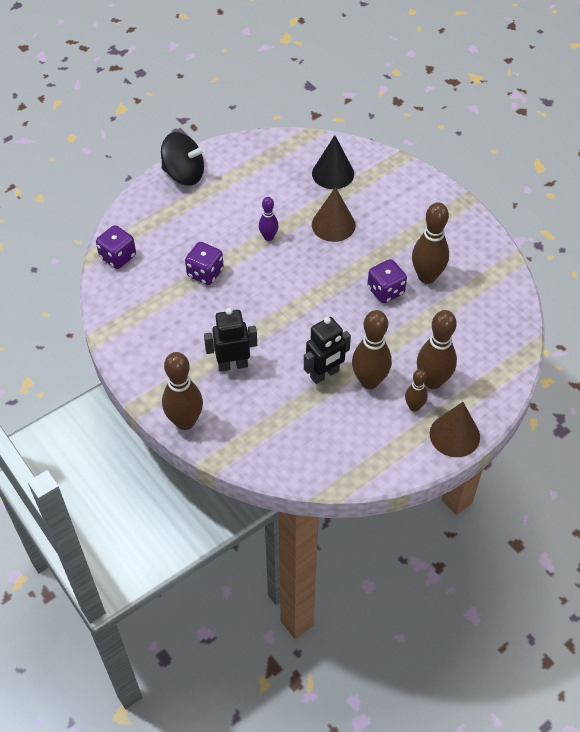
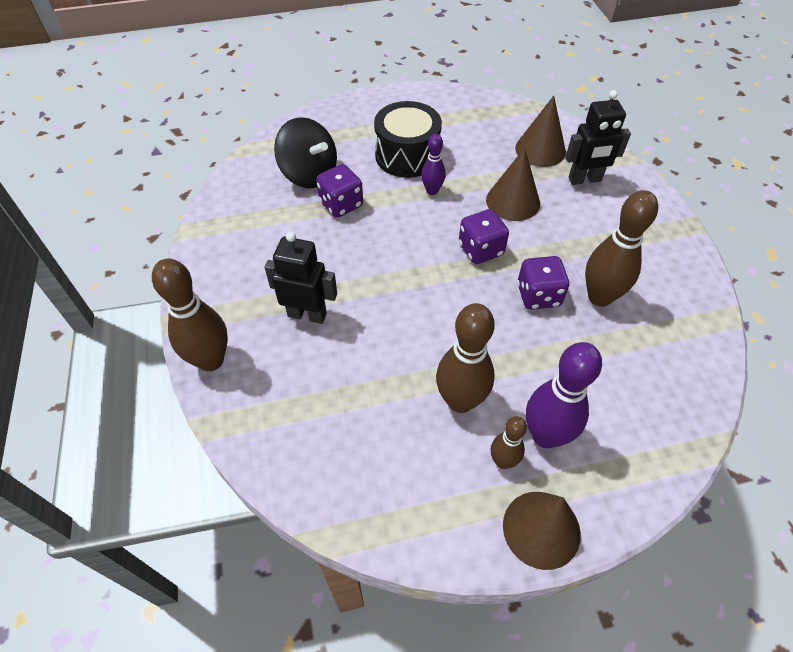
camera: 25 degrees right, 0 degrees up
(118, 257) = (264, 159): purple dice -> purple dice (481, 250)
(184, 174) = (381, 104): black spinning top -> black spinning top (309, 174)
(232, 214) = (407, 155): none -> black drum
(325, 374) = (408, 369): black robot -> black robot (585, 180)
(333, 173) = (540, 150): black cone -> brown cone
(432, 381) = (545, 435): brown bowling pin -> purple bowling pin

